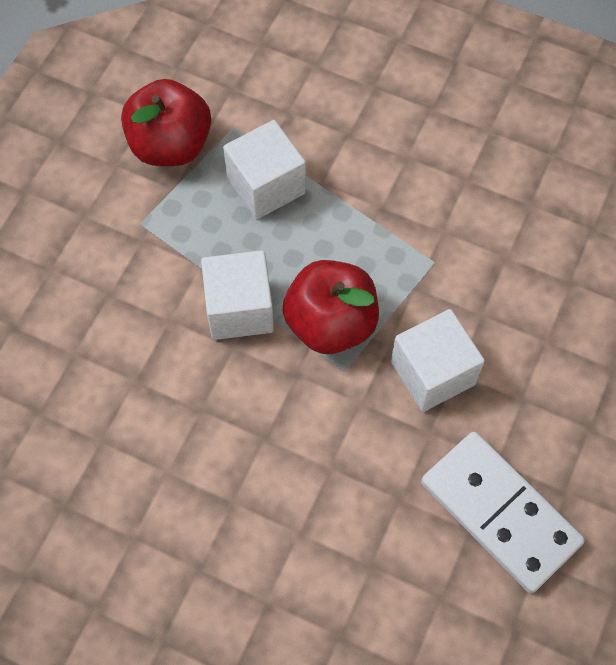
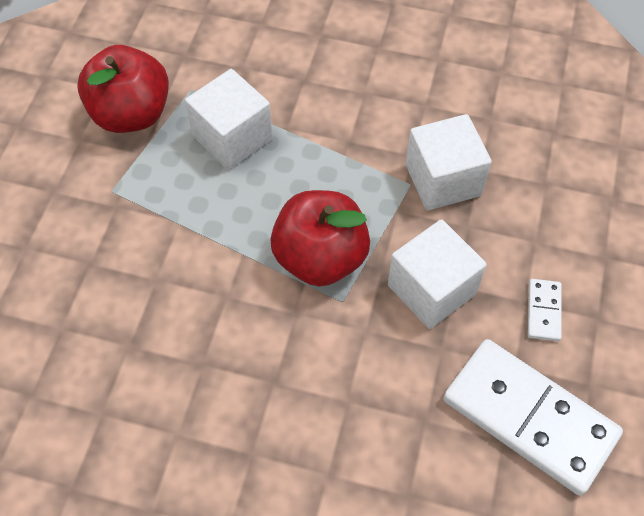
camera: 10 degrees left, 5 degrees down
(239, 309) = (226, 257): white cube -> white cube (443, 180)
(538, 412) = (544, 311): none -> white domino

